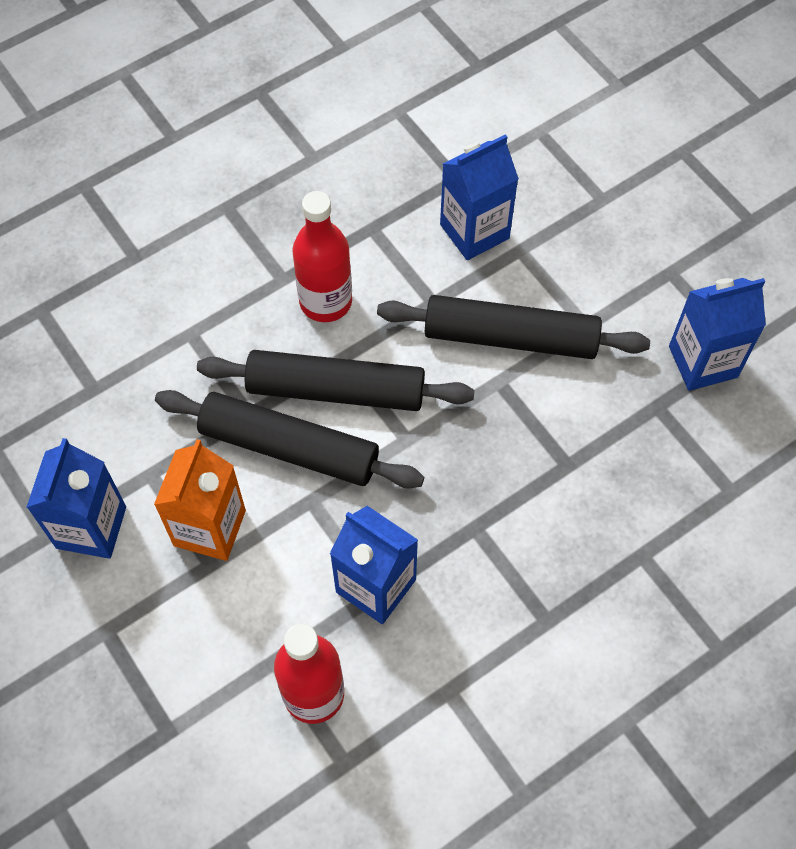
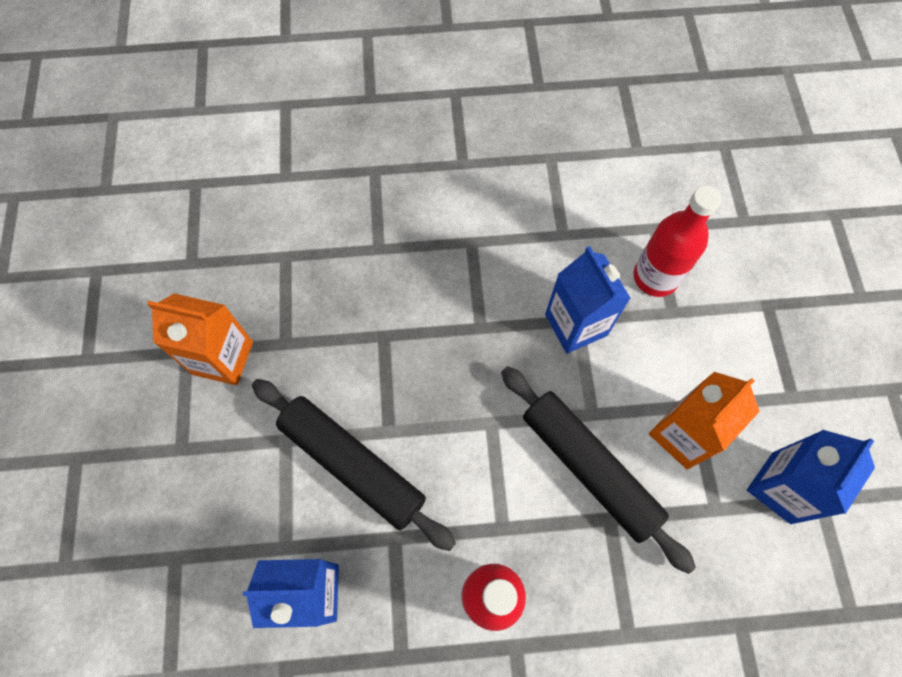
camera: 150 degrees left, 5 degrees up
(336, 390) = (525, 499): black rolling pin -> none
(703, 361) = (223, 358): blue carton -> orange carton

